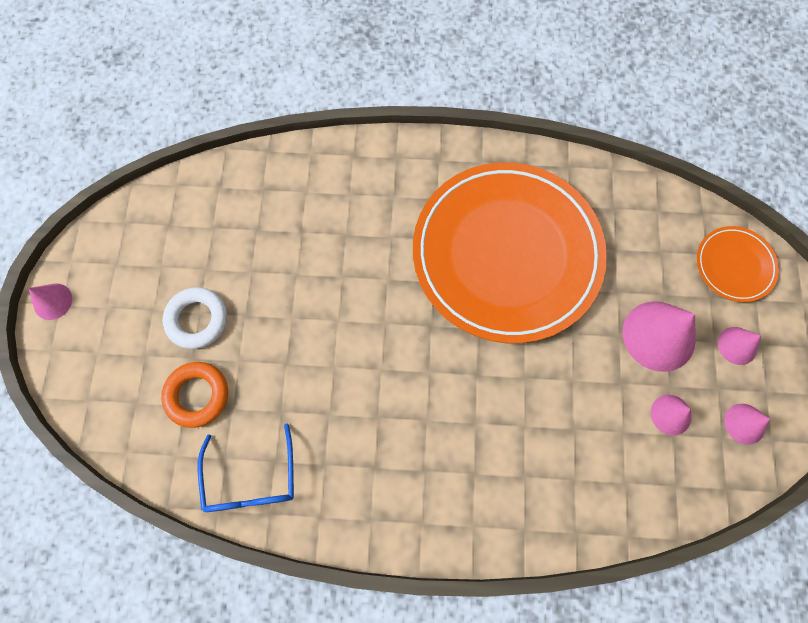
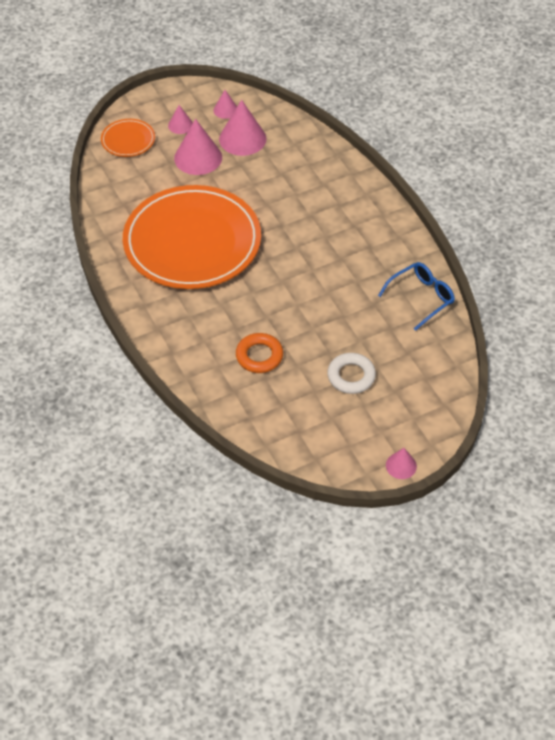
camera: 120 degrees left, 20 degrees down
(197, 395) = (396, 349): orange ring -> orange ring (259, 356)
(671, 414) = (242, 139): pink cone -> pink cone, size x1.86

